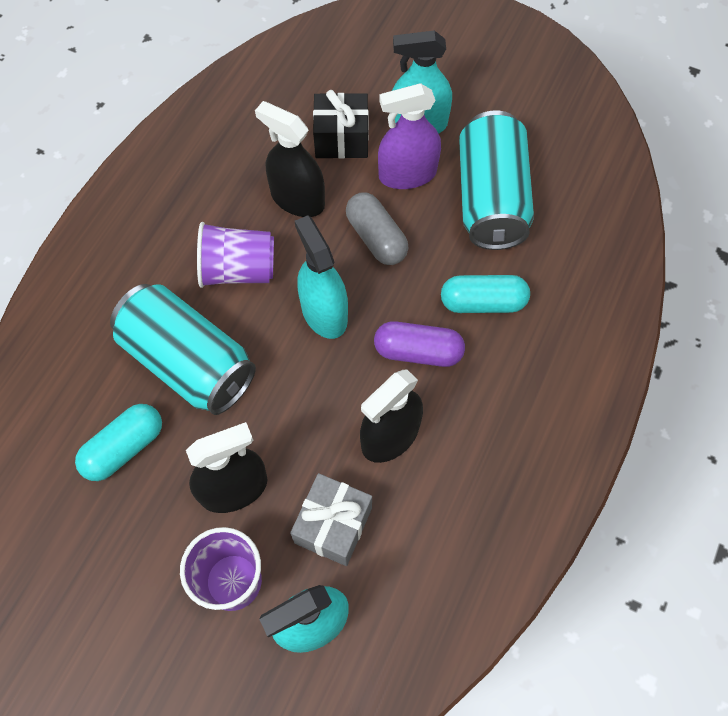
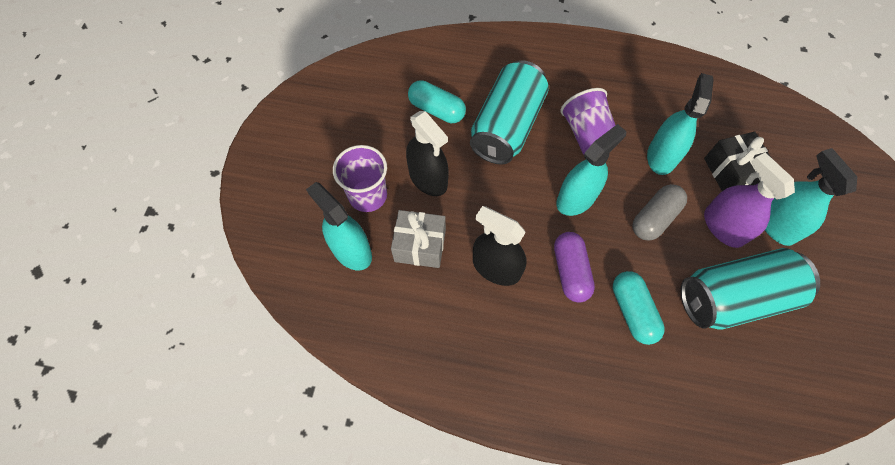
camera: 75 degrees right, 0 degrees up
(297, 199) = (661, 156): black spray bottle -> turquoise spray bottle

